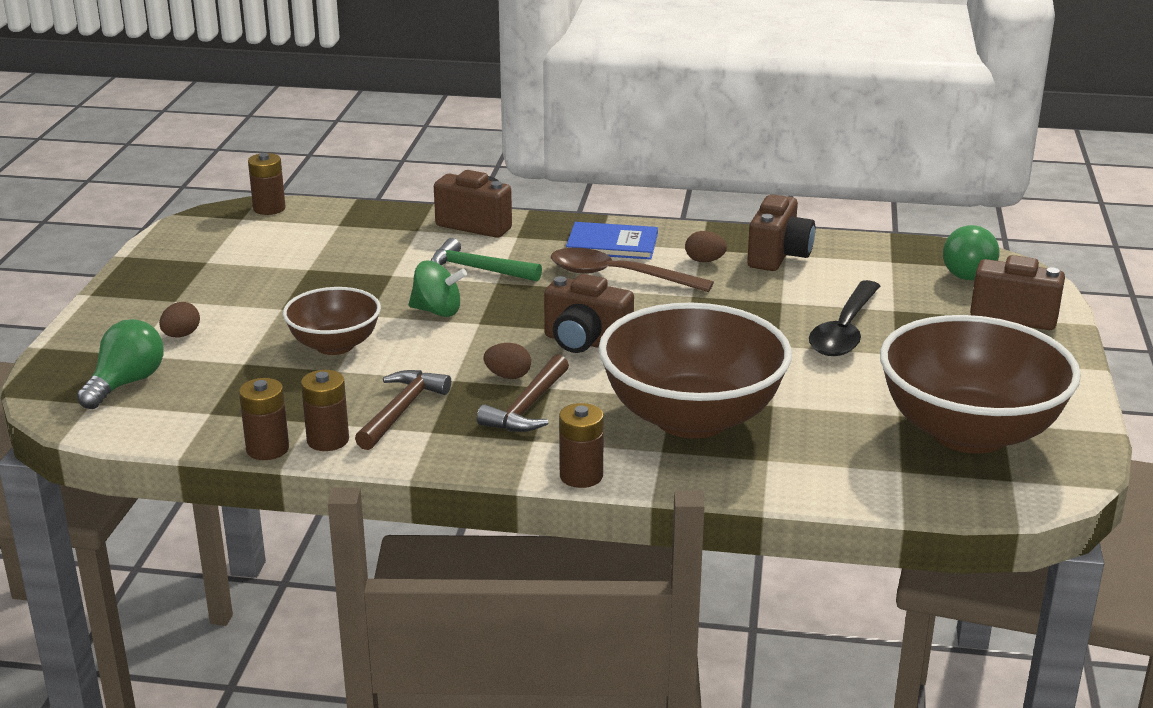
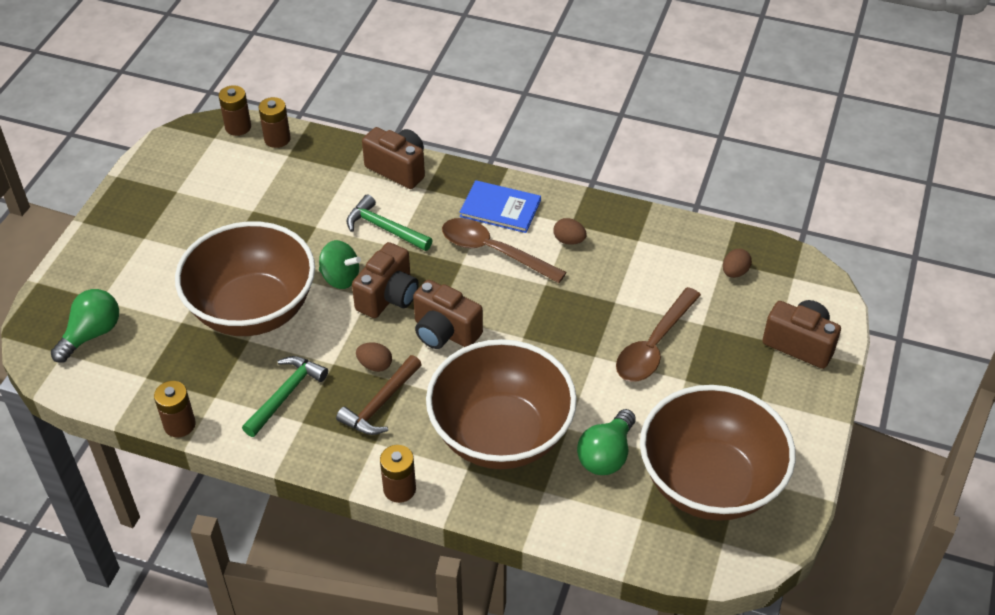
camera: 10 degrees right, 20 degrees up
(181, 335) = (141, 282): brown egg -> brown egg (734, 272)
(328, 440) = (225, 421): brown battery -> brown battery (277, 139)
(335, 345) = (253, 310): brown bowl -> brown bowl, size x1.81
(401, 410) = (286, 394): brown hammer -> green hammer
(778, 256) = (631, 242): brown camera -> brown camera (388, 297)
(844, 331) = (654, 345): black spoon -> brown spoon
(969, 271) = (783, 283): green light bulb -> green light bulb (606, 455)

